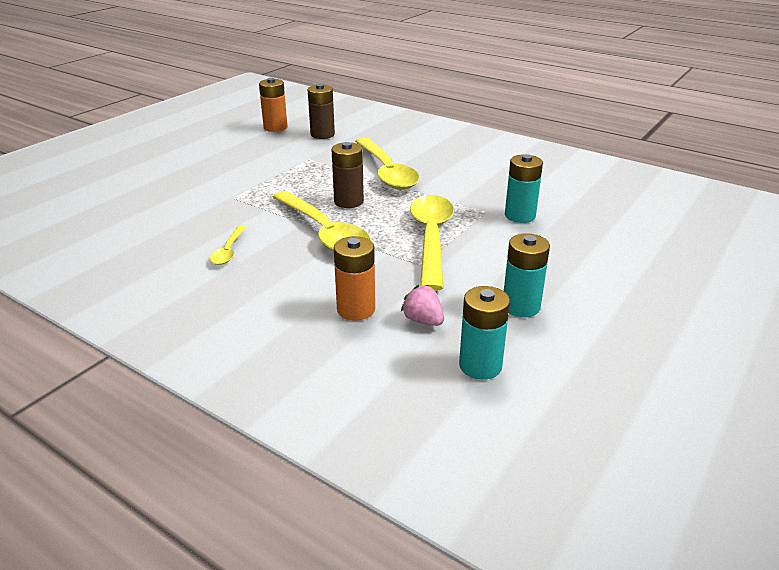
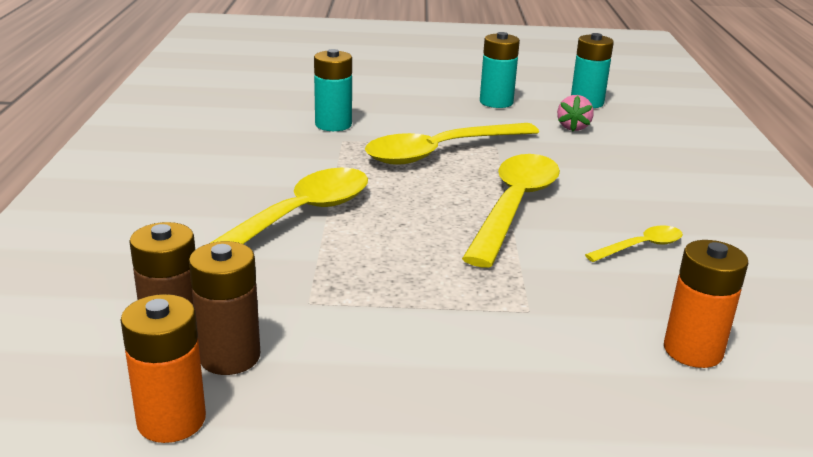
camera: 125 degrees left, 5 degrees down
(348, 201) = (420, 217): brown battery -> brown battery (229, 357)
(356, 309) = (606, 153): orange battery -> orange battery (693, 350)

